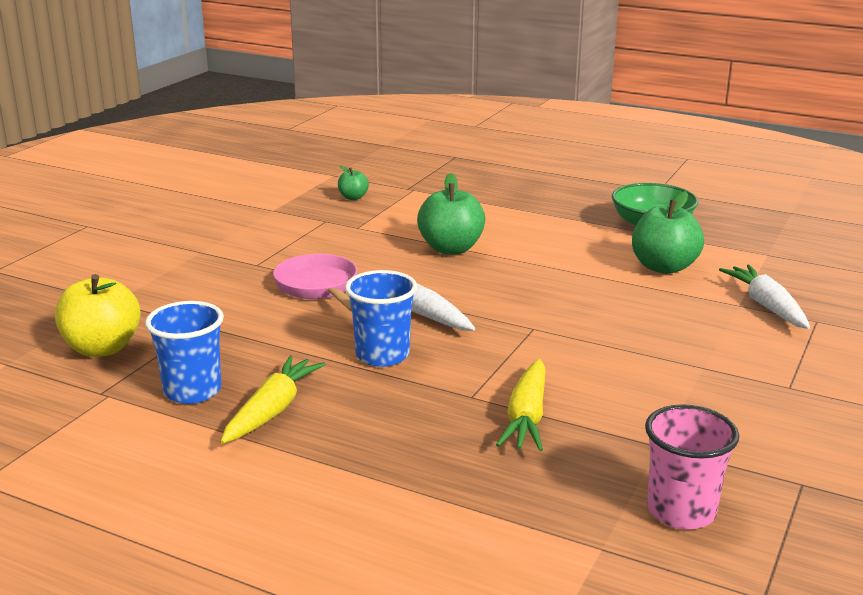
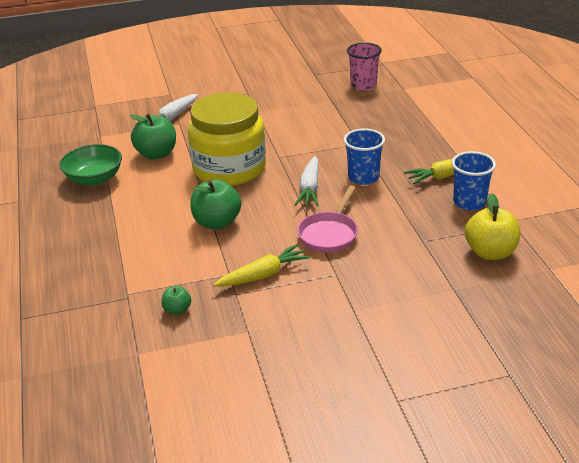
camera: 130 degrees left, 10 degrees up
(527, 417) = (354, 127): yellow carrot -> yellow carrot (262, 275)
(555, 291) = (229, 168): none -> yellow jar

